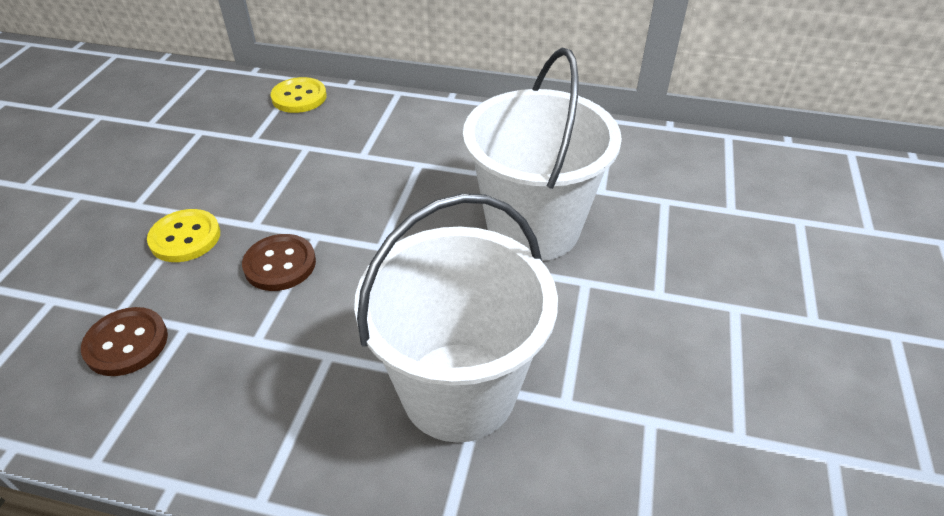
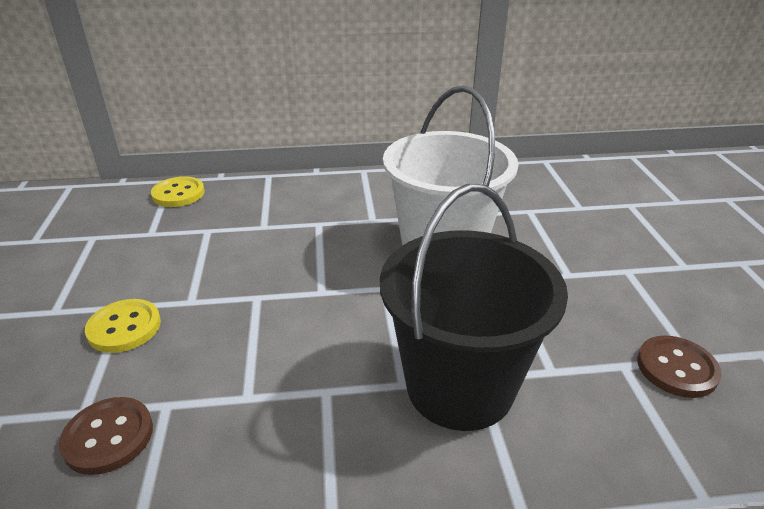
camera: 20 degrees left, 10 degrees down
(280, 264) = (235, 328): brown button -> brown button (676, 368)
(458, 390) = (459, 386): white bucket -> black bucket

